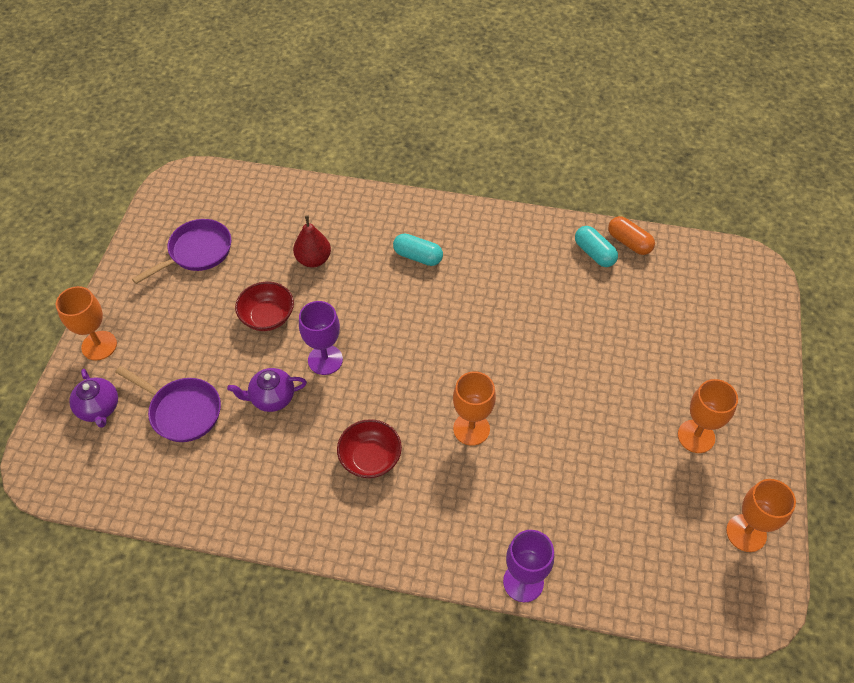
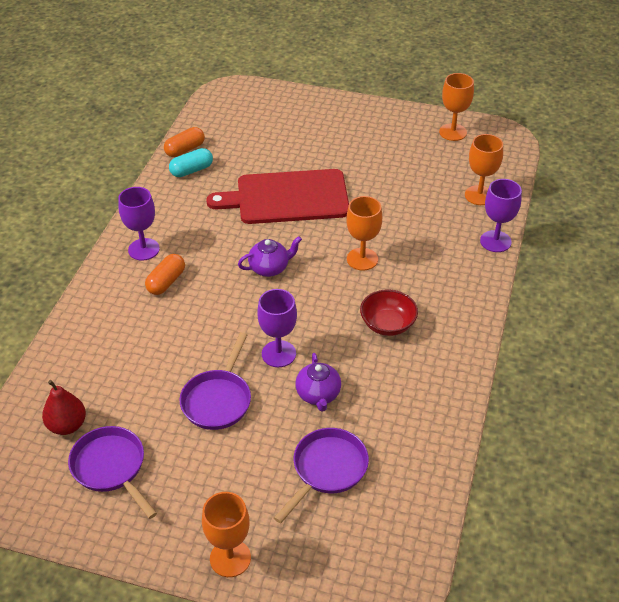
camera: 85 degrees left, 10 degrees down
(99, 409) = (317, 549): purple teapot -> purple teapot (270, 268)
(267, 317) = (218, 400): red bowl -> purple pan
(313, 260) = (150, 361): red pear -> red pear (67, 425)
(418, 256) = (166, 282): turquoise capsule -> orange capsule
(462, 232) = (143, 249): none -> purple goblet
(565, 347) = (287, 198): none -> red cutting board
(696, 436) = (376, 142): orange goblet -> orange goblet (479, 195)

